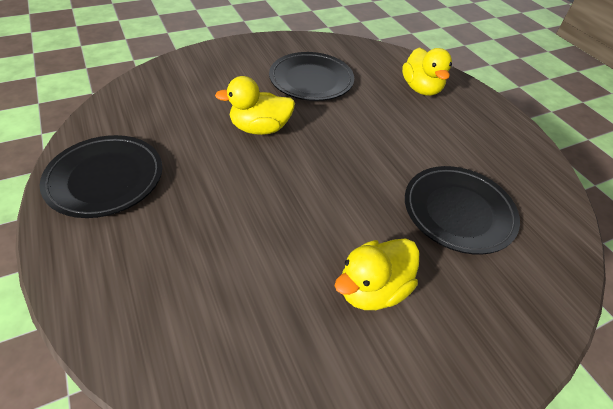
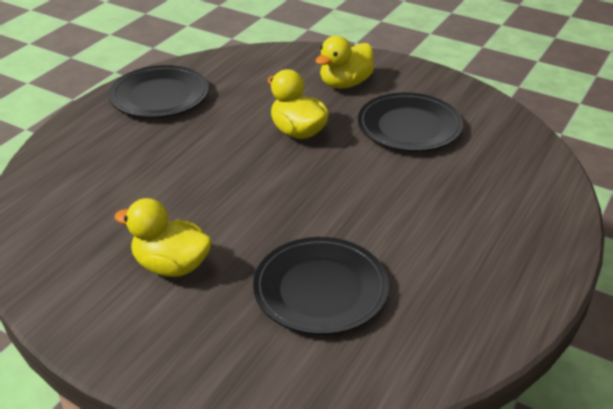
camera: 60 degrees right, 10 degrees down
(421, 89) = (505, 200): yellow duck -> yellow duck (345, 84)

